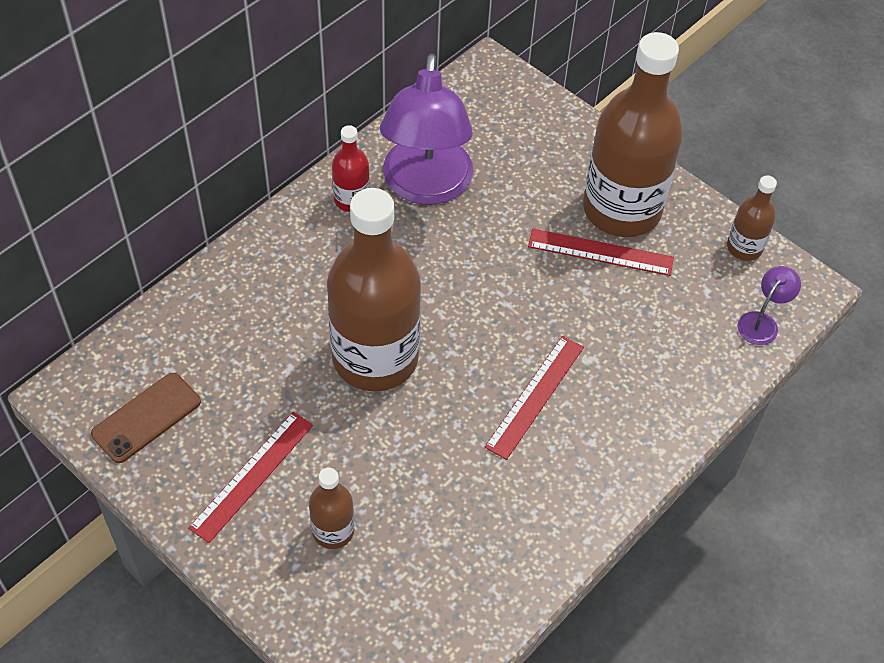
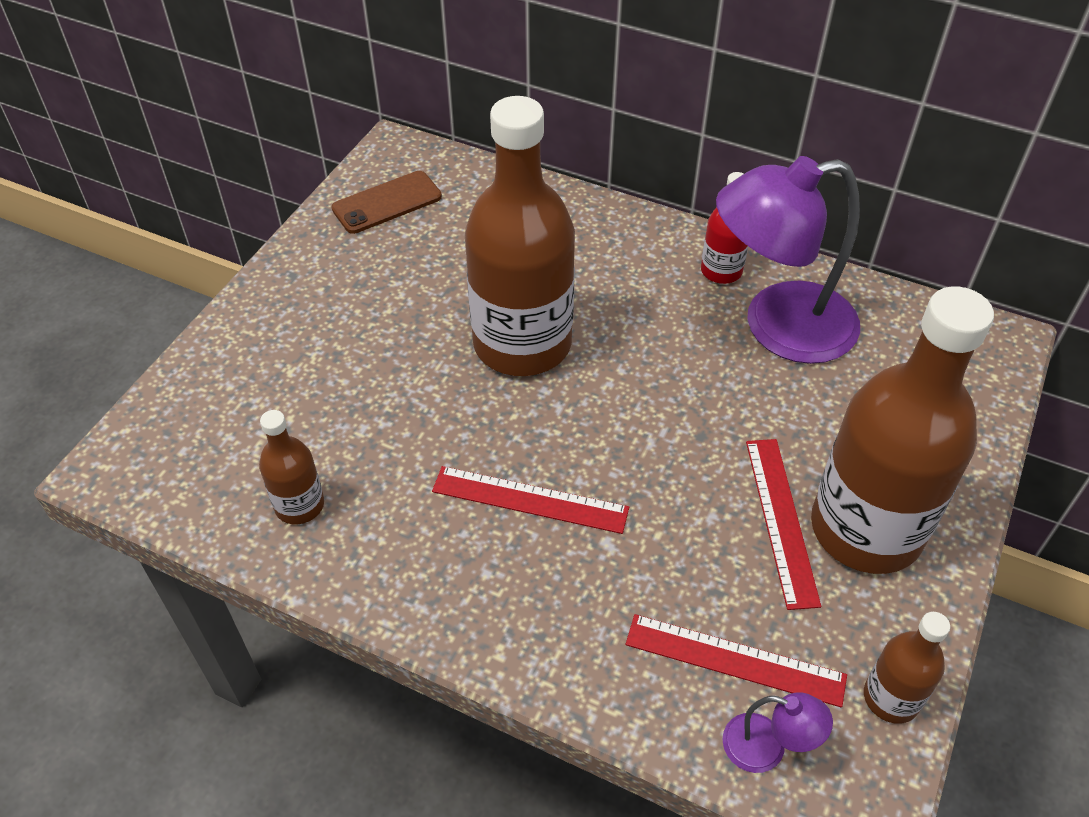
camera: 75 degrees right, 5 degrees down
(146, 418) = (387, 203): brown phone -> brown phone turned 60 degrees counterclockwise
(252, 475) = (347, 289): red ruler -> red ruler (735, 659)
(333, 531) = (301, 365): brown bottle -> brown bottle (299, 505)

